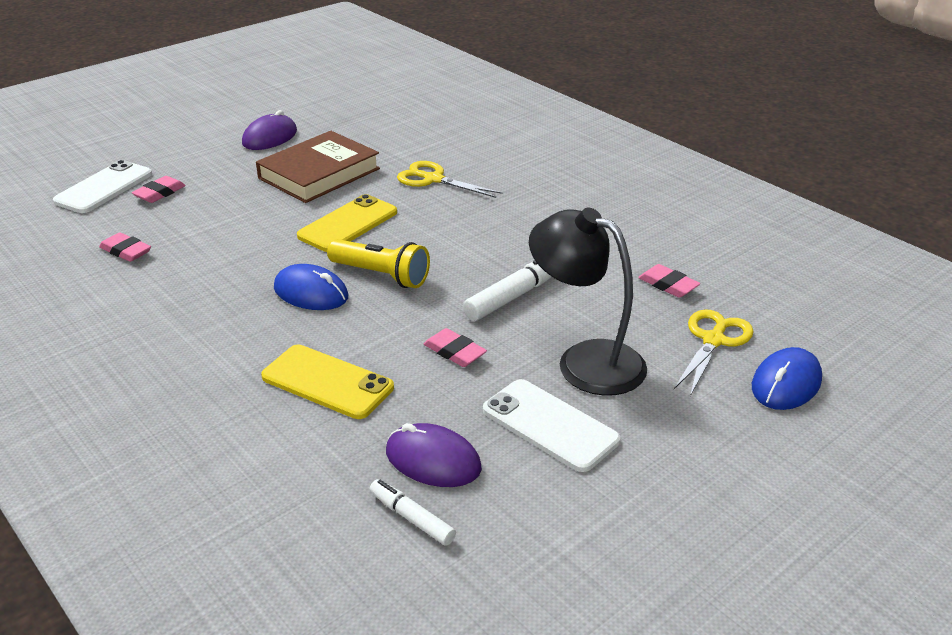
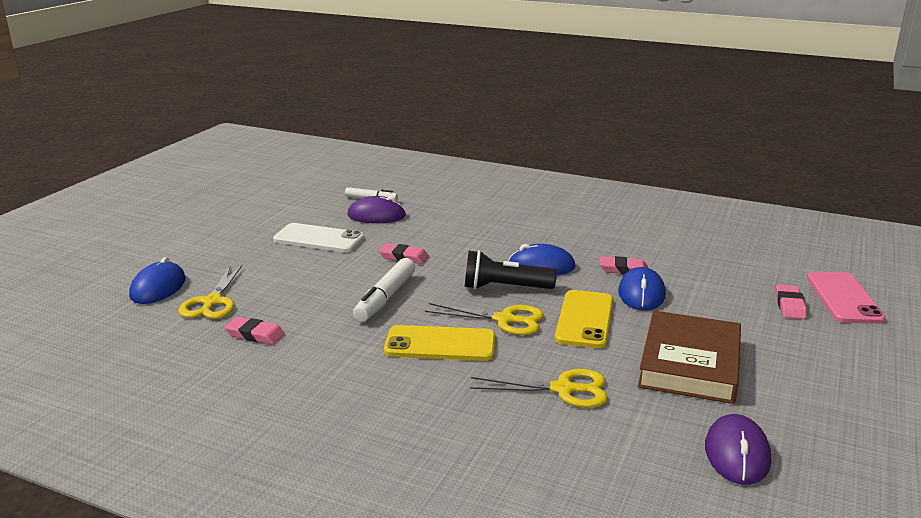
camera: 155 degrees right, 10 degrees down
(104, 188) = (843, 298): white phone -> pink phone
(126, 251) = (716, 260): pink eraser -> pink eraser (623, 270)
(261, 235) = (641, 294): none -> blue mouse
(270, 137) = (823, 397): purple mouse -> purple mouse (737, 454)
(327, 382) = (468, 229): yellow phone -> yellow phone (440, 344)
(381, 275) = (504, 288): yellow flashlight -> black flashlight
(418, 241) = (504, 320): none -> yellow scissors
(585, 361) = (309, 271): black lamp -> none

